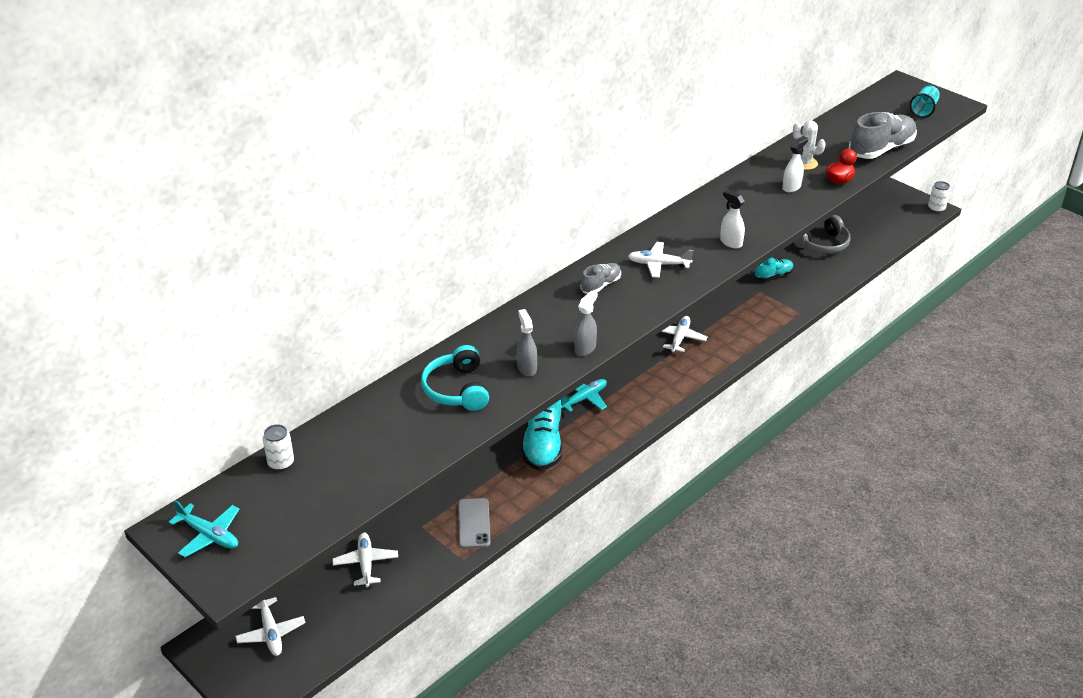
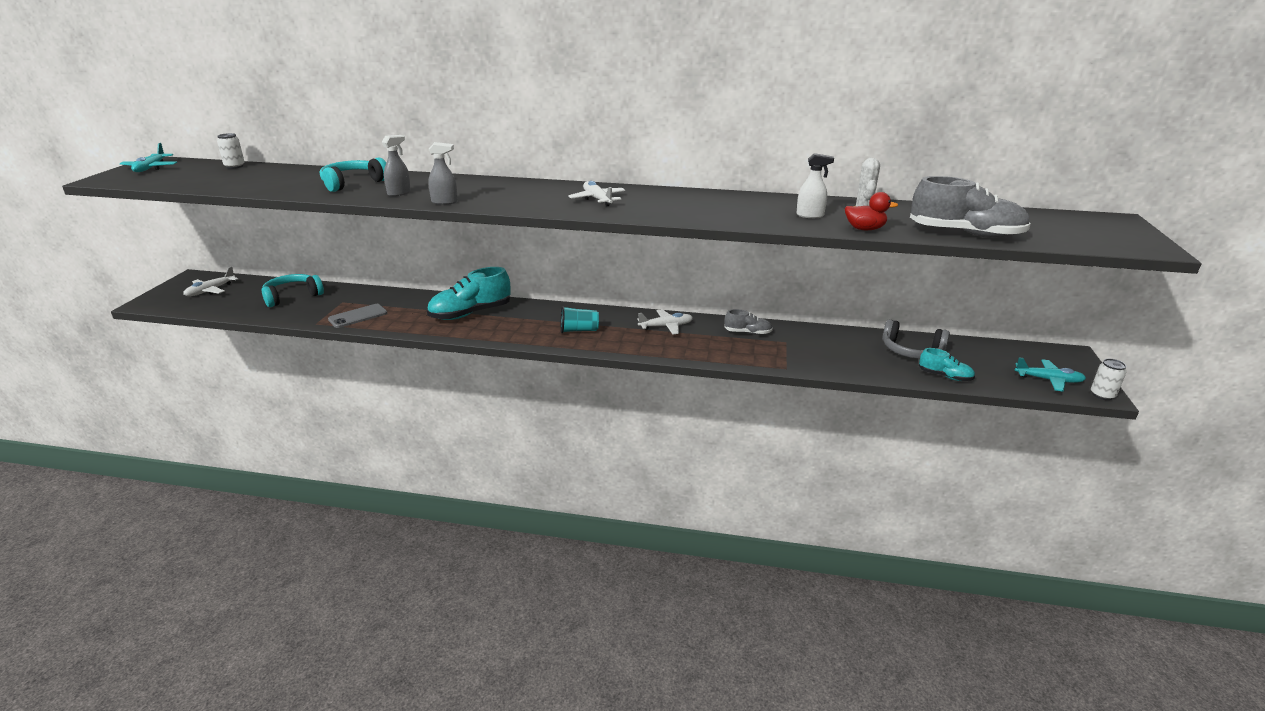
camera: 55 degrees right, 10 degrees down
(366, 563) = (292, 296): white plane -> turquoise headphones
(584, 398) = (540, 313): turquoise plane -> turquoise plane (1048, 380)
(601, 285) = (539, 190): grey shoe -> grey shoe (748, 332)
(730, 242) = (673, 213): white spray bottle -> none
(773, 275) = (820, 341): turquoise shoe -> turquoise shoe (945, 376)
(923, 110) = (1095, 237): turquoise cup -> turquoise cup (579, 330)

